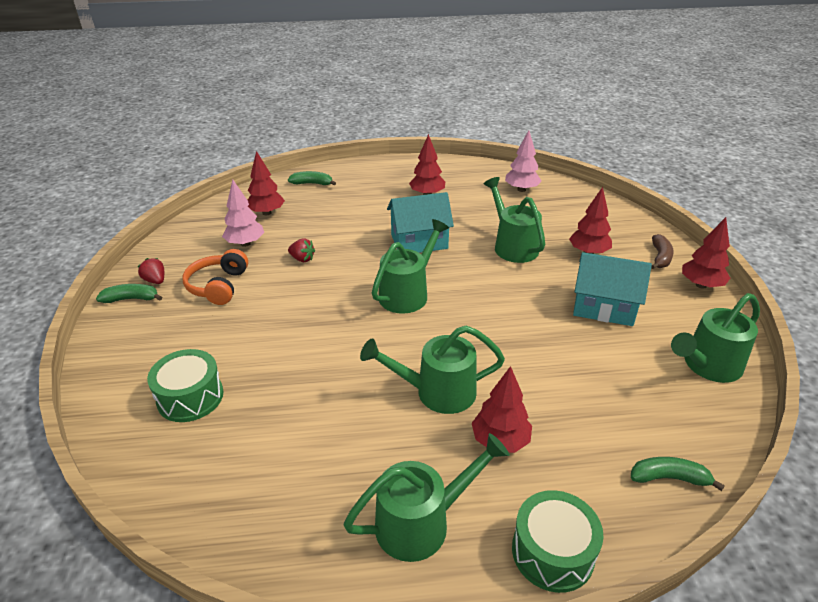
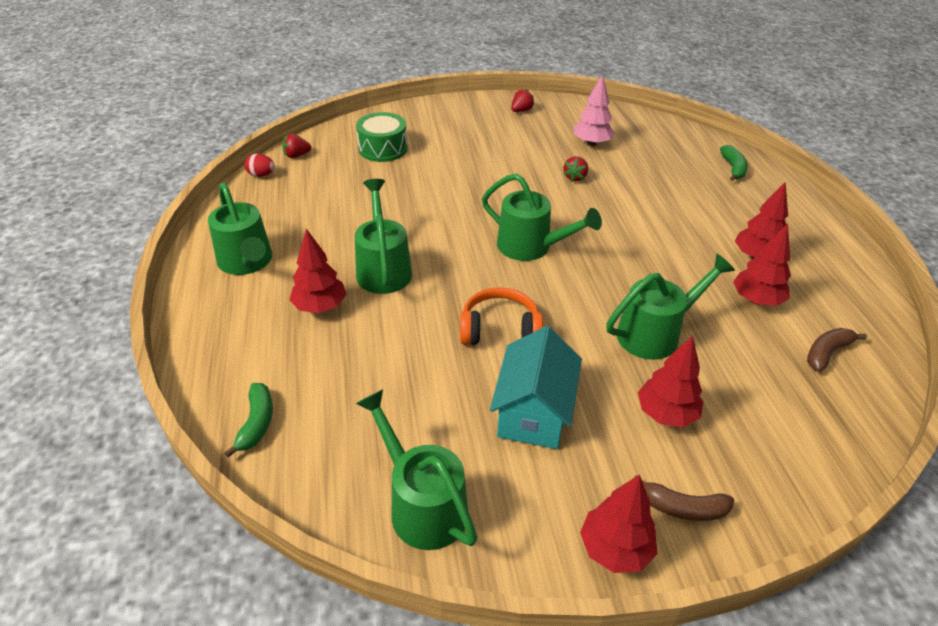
camera: 85 degrees right, 5 degrees up
(132, 299) = (495, 105): green banana -> none
(169, 493) = (296, 155): none -> red strawberry
(210, 534) = (261, 175): none -> red egg
(218, 286) = (520, 139): orange headphones -> orange headphones (500, 330)
(266, 213) = (654, 147): red tree -> red tree (756, 300)
(419, 242) = (635, 253): turquoise house -> none
(521, 189) = (827, 353): pink tree -> brown banana
(552, 552) = (202, 331): green drum -> none

